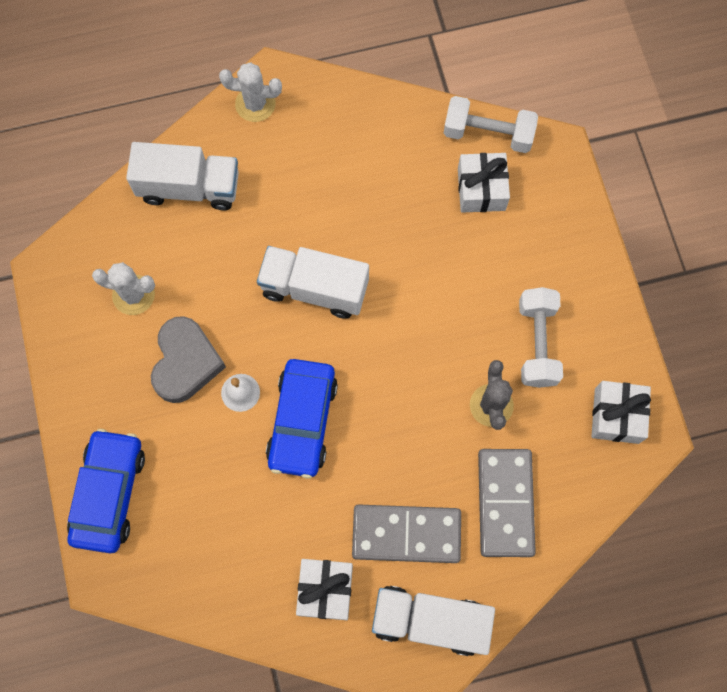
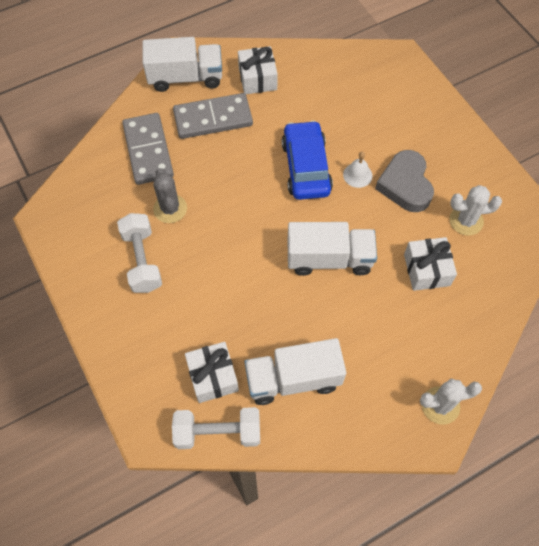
camera: 165 degrees right, 10 degrees down
(109, 493) = (419, 97): blue car -> none
(189, 187) = (463, 314): white truck -> white truck (293, 379)
(616, 416) = (73, 223): white gift -> white gift (427, 270)

